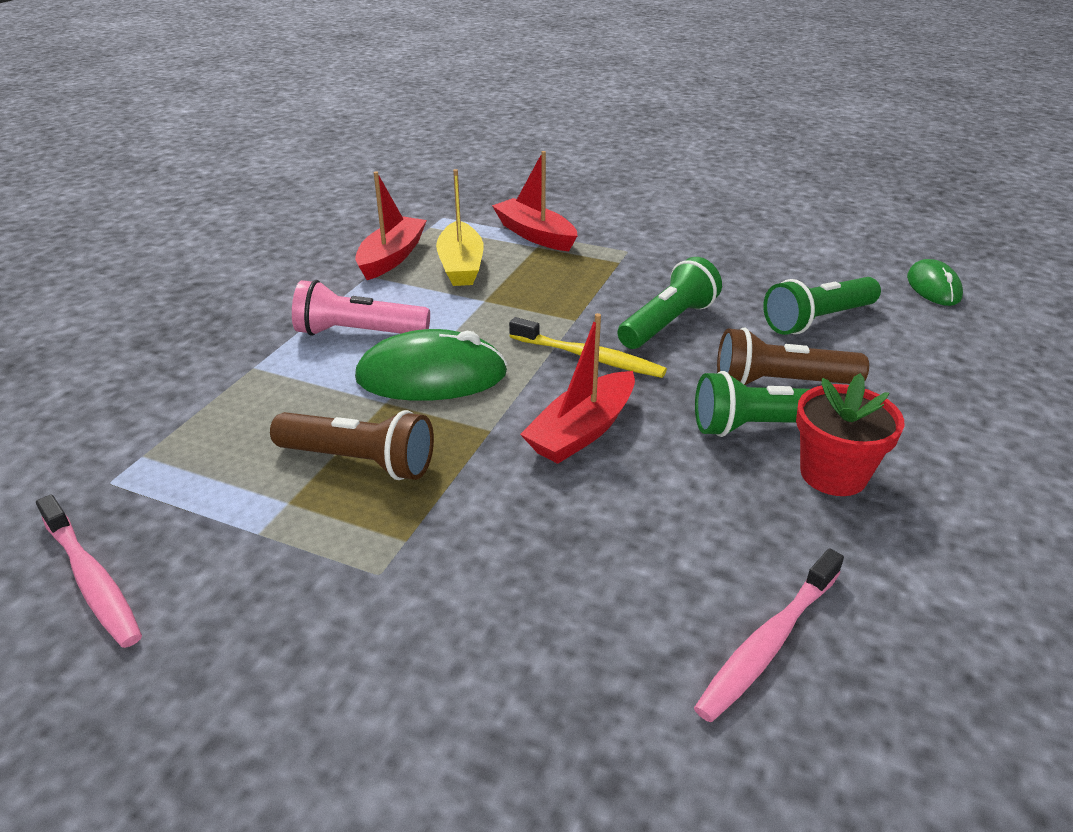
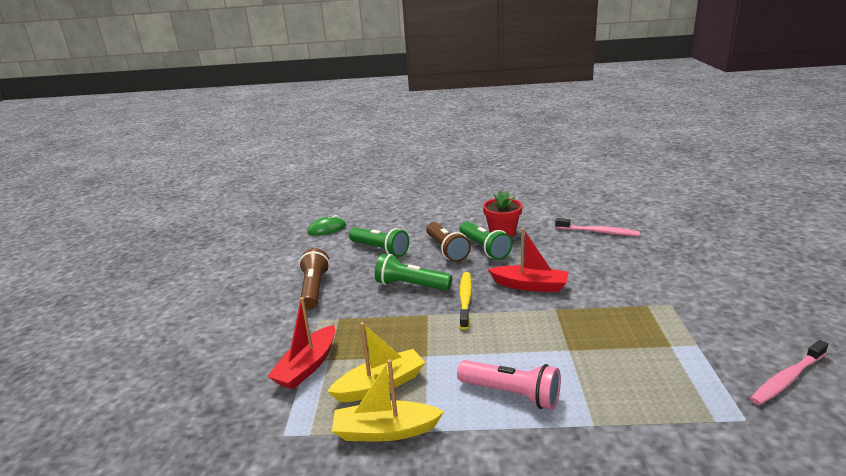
camera: 110 degrees left, 10 degrees down
(92, 579) = (787, 379): pink toothbrush -> pink toothbrush turned 150 degrees counterclockwise
(358, 333) = (512, 394): pink flashlight -> pink flashlight turned 45 degrees counterclockwise
(360, 461) = (620, 337): brown flashlight -> brown flashlight (314, 289)
(392, 257) = (385, 431): red boat -> yellow boat
(431, 376) = (530, 343): green mouse -> none

